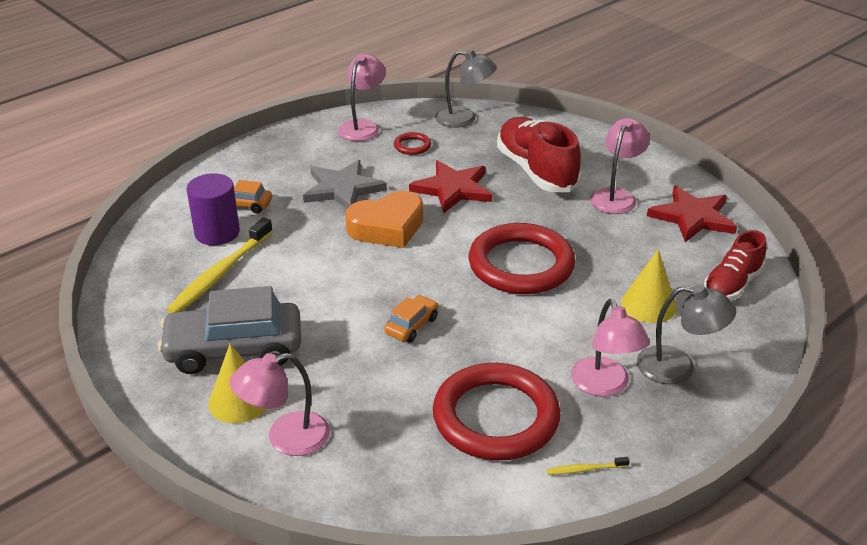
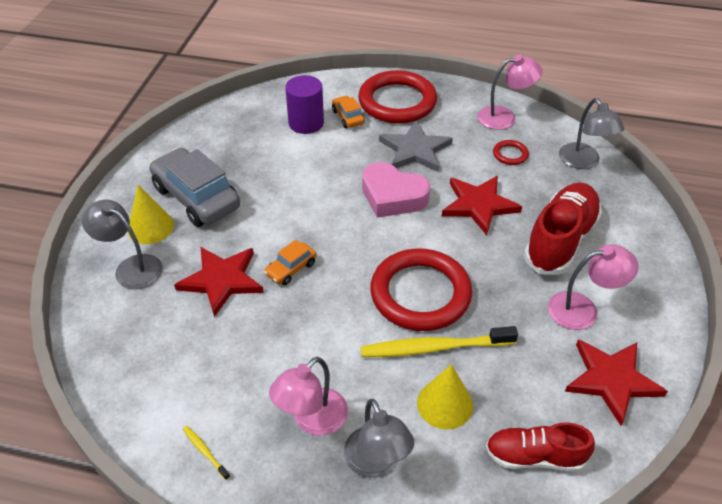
camera: 55 degrees right, 10 degrees up
(220, 274) = (265, 149): yellow toothbrush -> yellow toothbrush (433, 348)
(285, 438) = (131, 267): pink lamp -> grey lamp
(378, 377) = (222, 280): none -> red star
(387, 227) = (392, 196): orange heart -> pink heart
(412, 326) = (291, 269): orange car -> orange car turned 135 degrees clockwise
(496, 417) = (226, 367): red ring -> red ring (397, 102)

